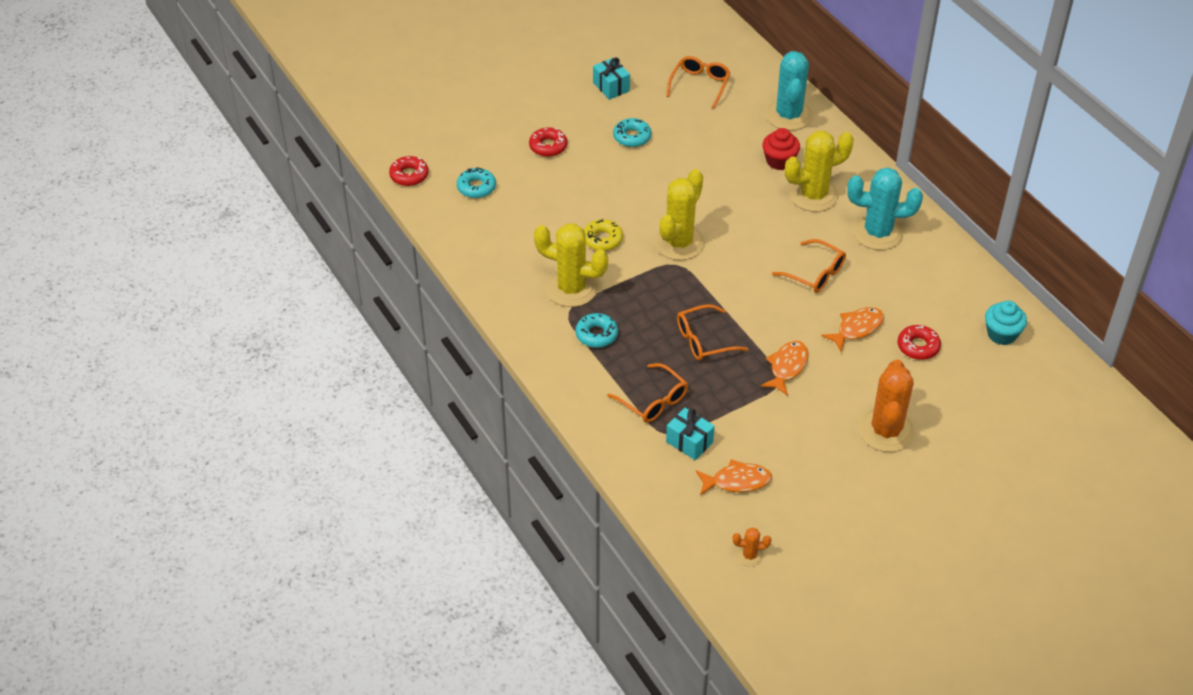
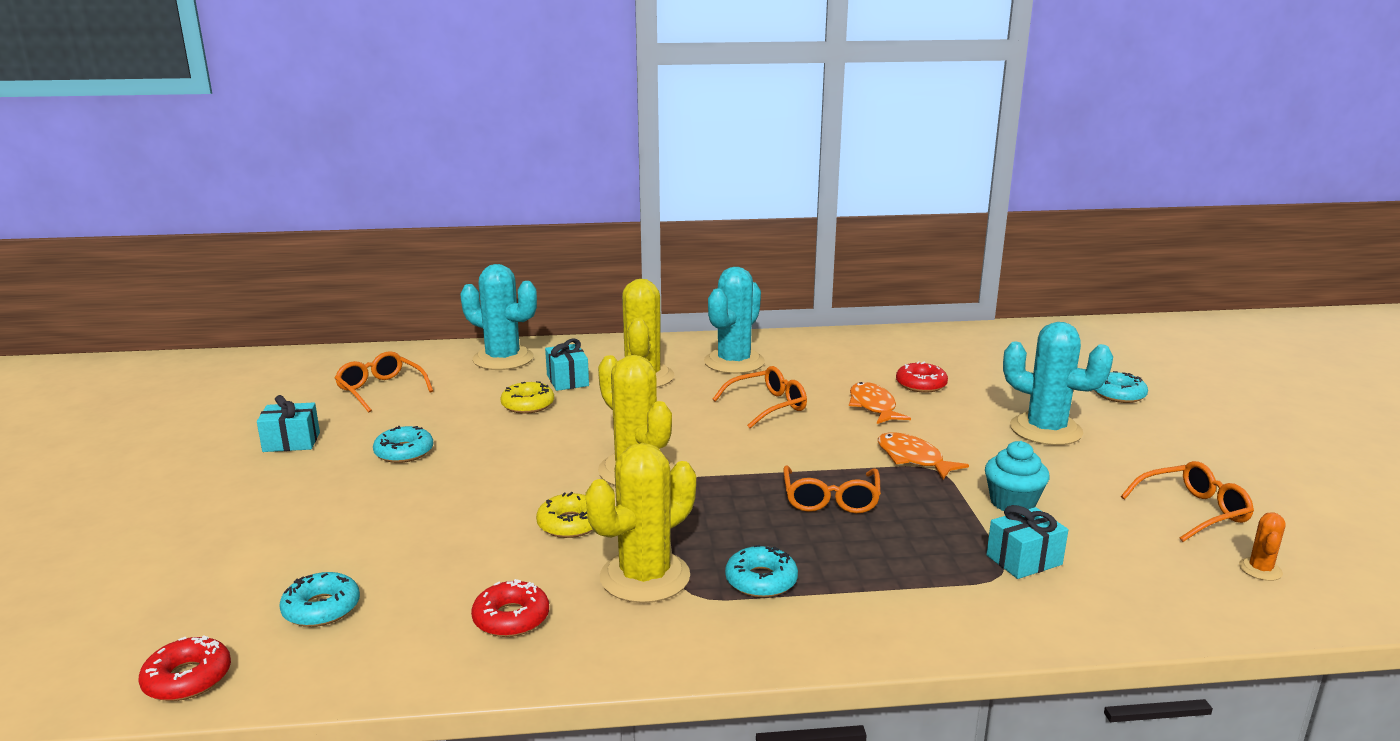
camera: 65 degrees left, 25 degrees down
(548, 146) = (328, 518): red donut -> red donut (511, 618)
(652, 400) = (927, 568): orange glasses -> orange glasses (1192, 511)
(729, 159) = (528, 405): none -> yellow donut
(737, 481) = (1111, 543): orange fish -> none
(779, 161) = (567, 380): red cupcake -> turquoise gift
(886, 431) = (1045, 430): orange cactus -> turquoise cactus
(990, 468) = (1118, 394): none -> turquoise donut
(1001, 334) = (926, 346): turquoise cupcake -> turquoise cupcake (1012, 502)

